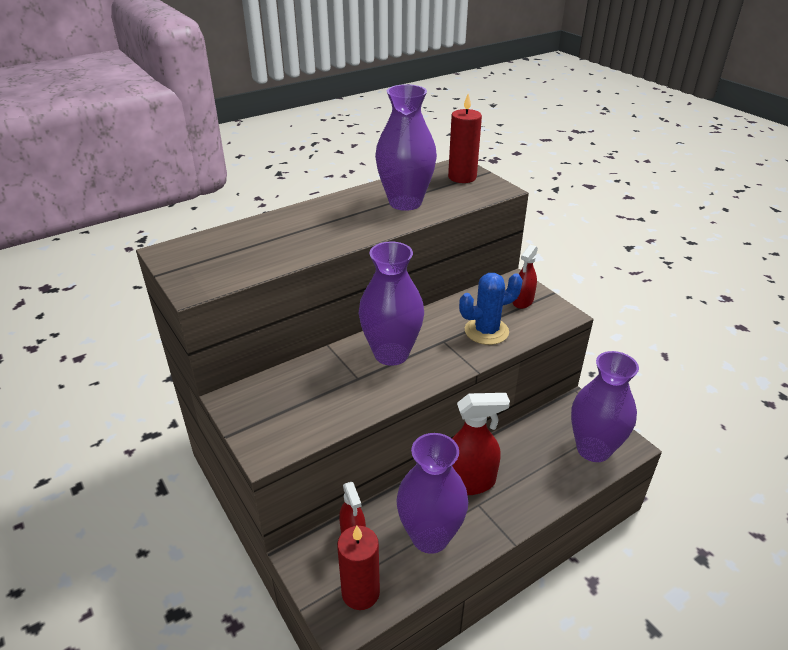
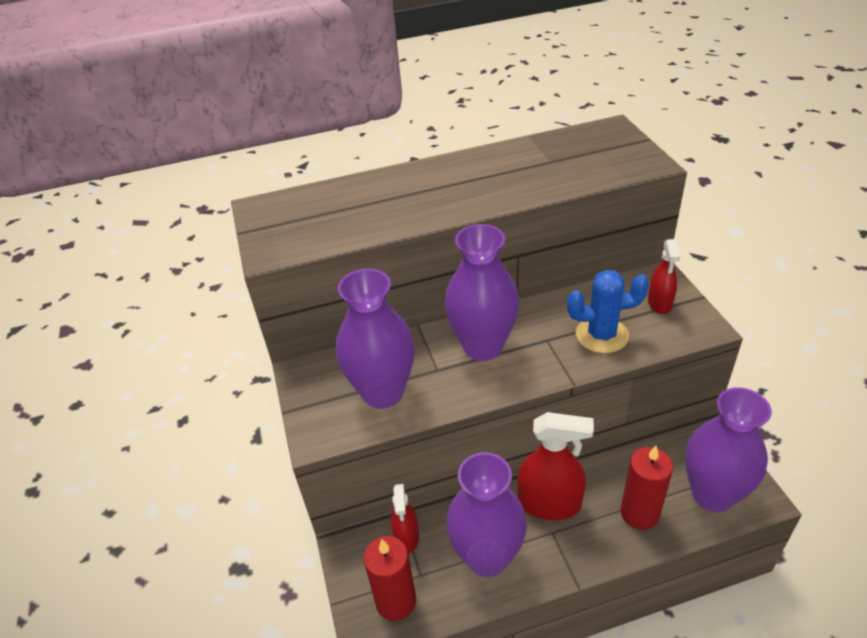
camera: 20 degrees right, 5 degrees up
(405, 202) = (530, 172): purple vase -> purple vase (383, 392)
(462, 177) = (611, 144): red candle -> red candle (639, 513)
(523, 301) = (659, 303): red spray bottle -> red spray bottle turned 45 degrees counterclockwise

